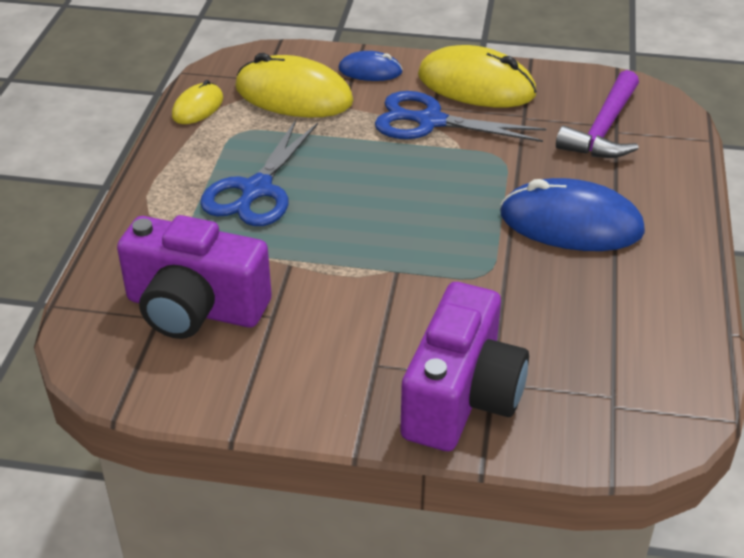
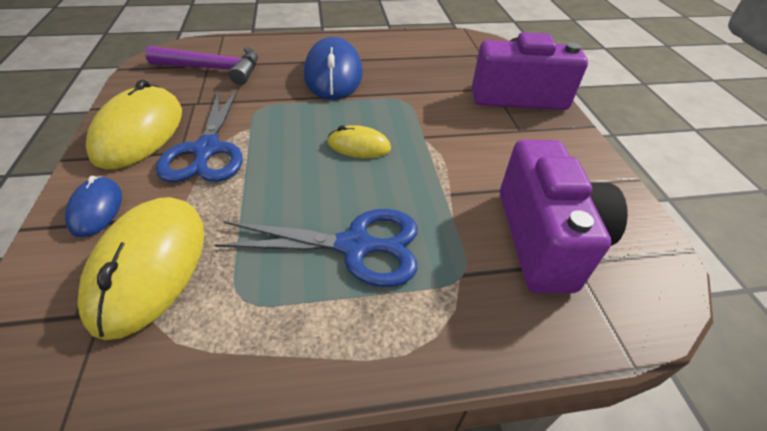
camera: 110 degrees left, 5 degrees up
(198, 107) = (179, 373): yellow mouse -> yellow mouse (359, 146)

